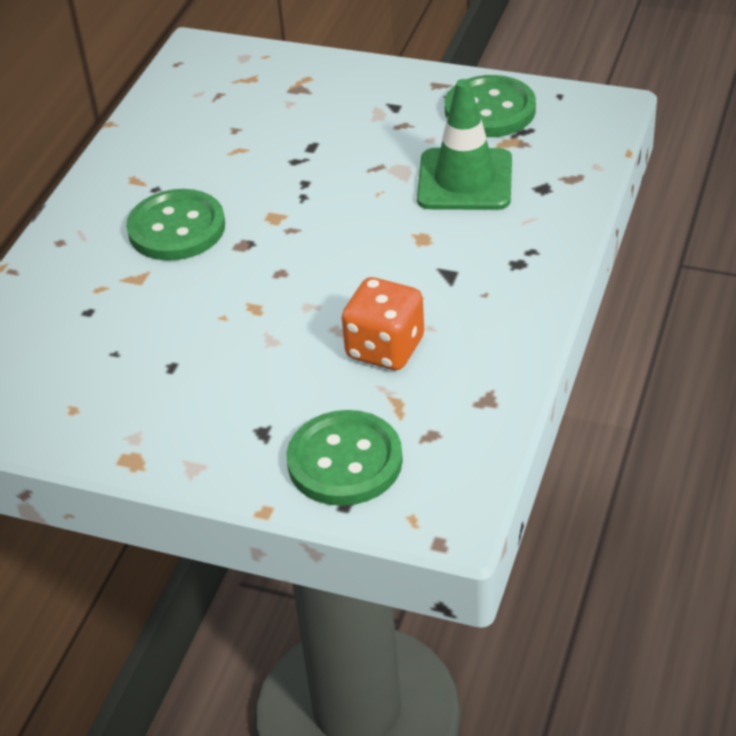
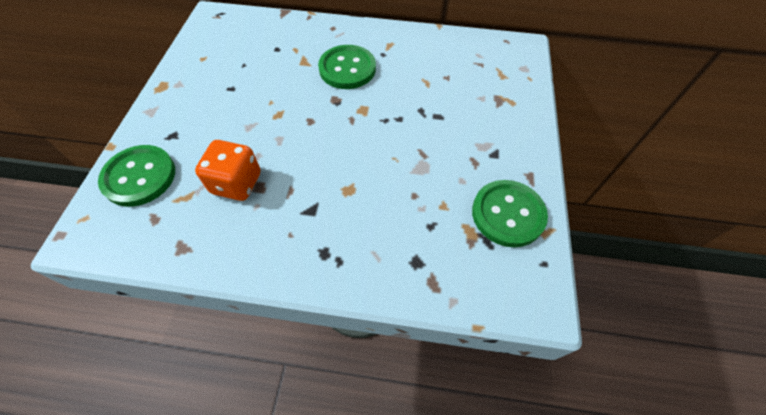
camera: 75 degrees right, 15 degrees up
(465, 180) = (416, 207): green traffic cone -> none

